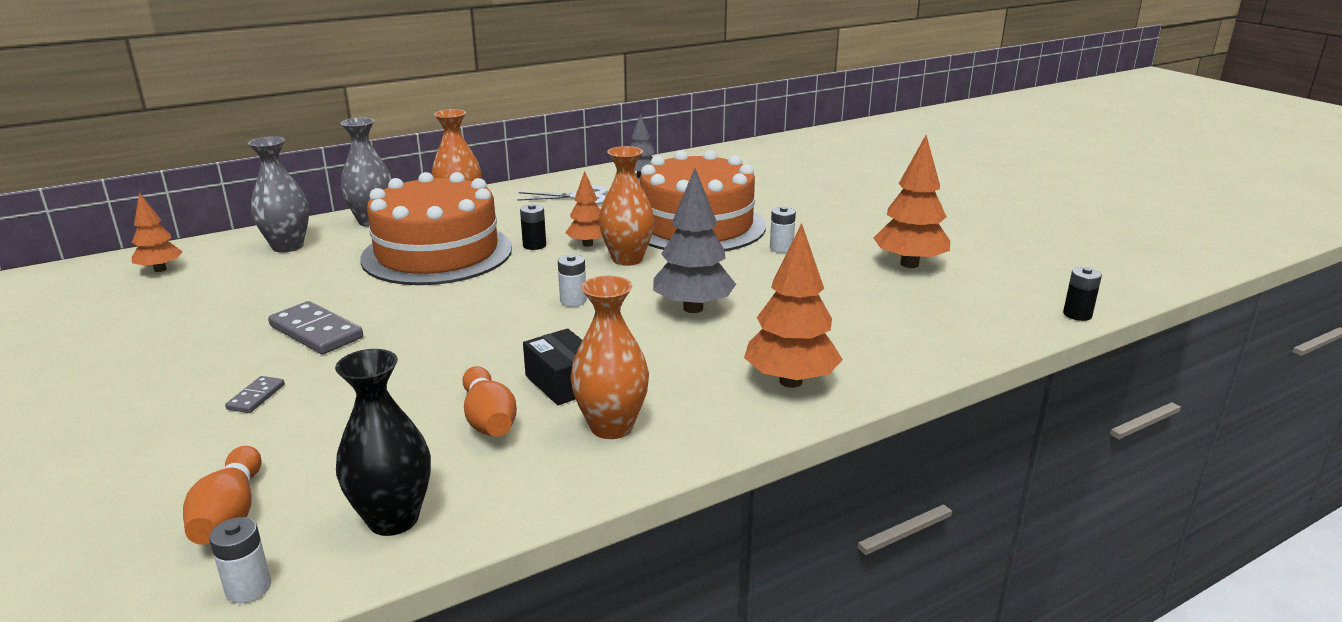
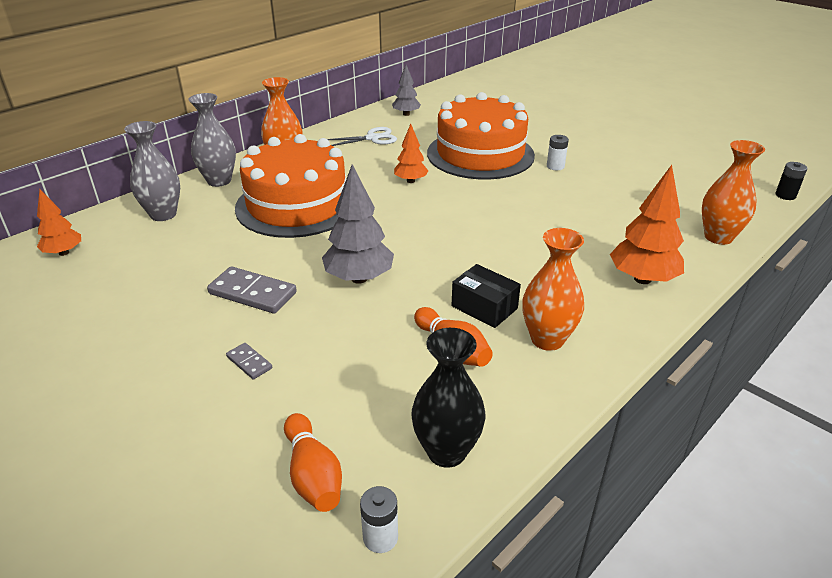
camera: 15 degrees left, 10 degrees up
(256, 397) = (249, 362): grey domino -> grey domino turned 45 degrees counterclockwise
(534, 245) = (370, 187): black battery -> none
(573, 301) = (437, 233): white battery -> none
(627, 259) = (451, 190): orange vase -> orange vase (718, 237)
(693, 308) = (530, 227): grey tree -> grey tree (359, 278)
(909, 264) = (652, 169): orange tree -> none

